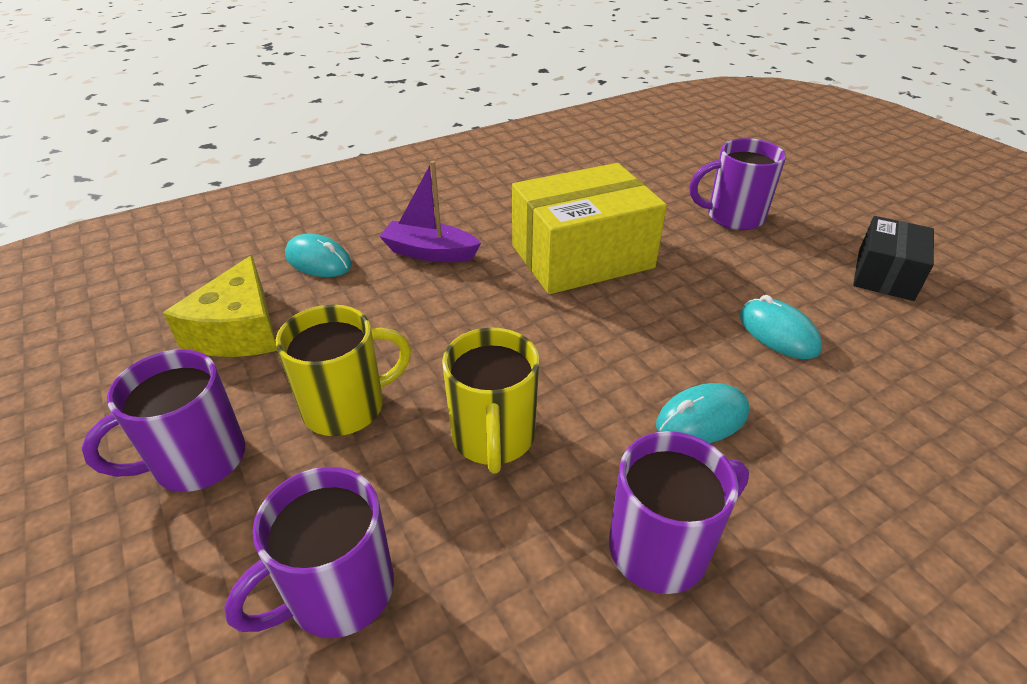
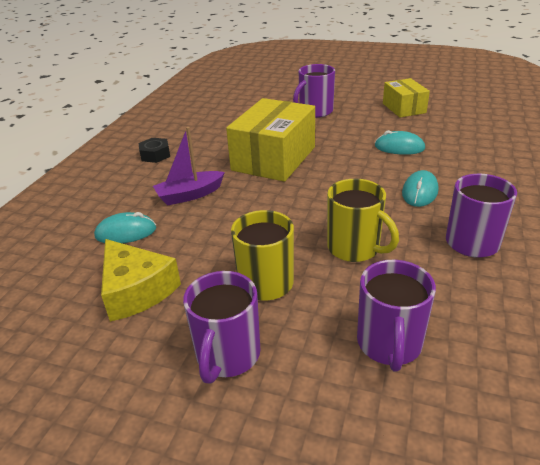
camera: 40 degrees left, 5 degrees down
(467, 186) = (155, 155): none -> black nut
(885, 275) = (404, 108): black box -> yellow box

